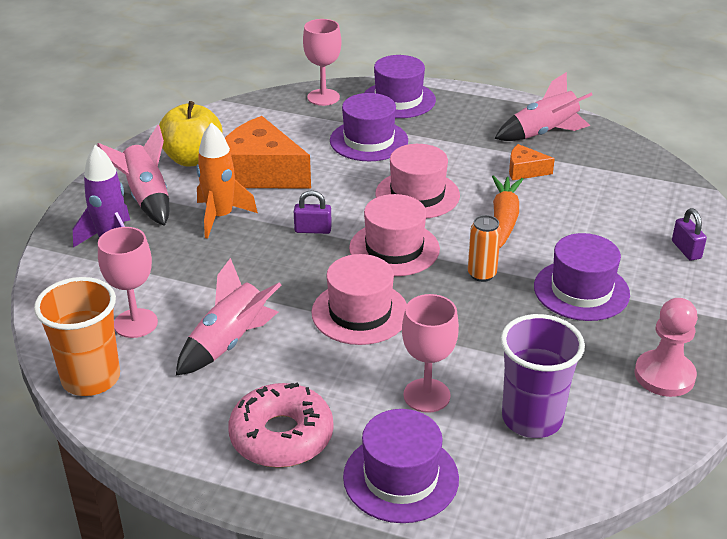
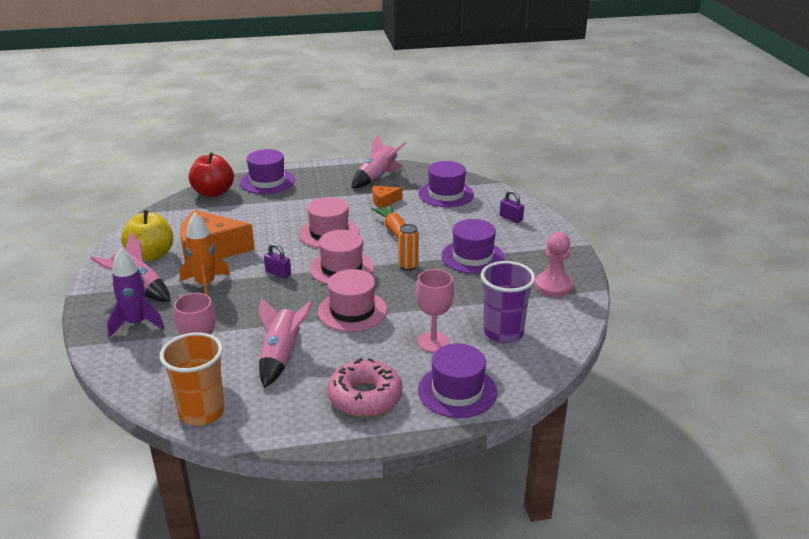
camera: 30 degrees left, 5 degrees down
(313, 230) = (278, 273): purple padlock -> purple padlock turned 60 degrees clockwise
(323, 97) = (213, 193): pink goblet -> red apple
(369, 140) = (269, 210): purple hat -> purple hat (446, 194)

